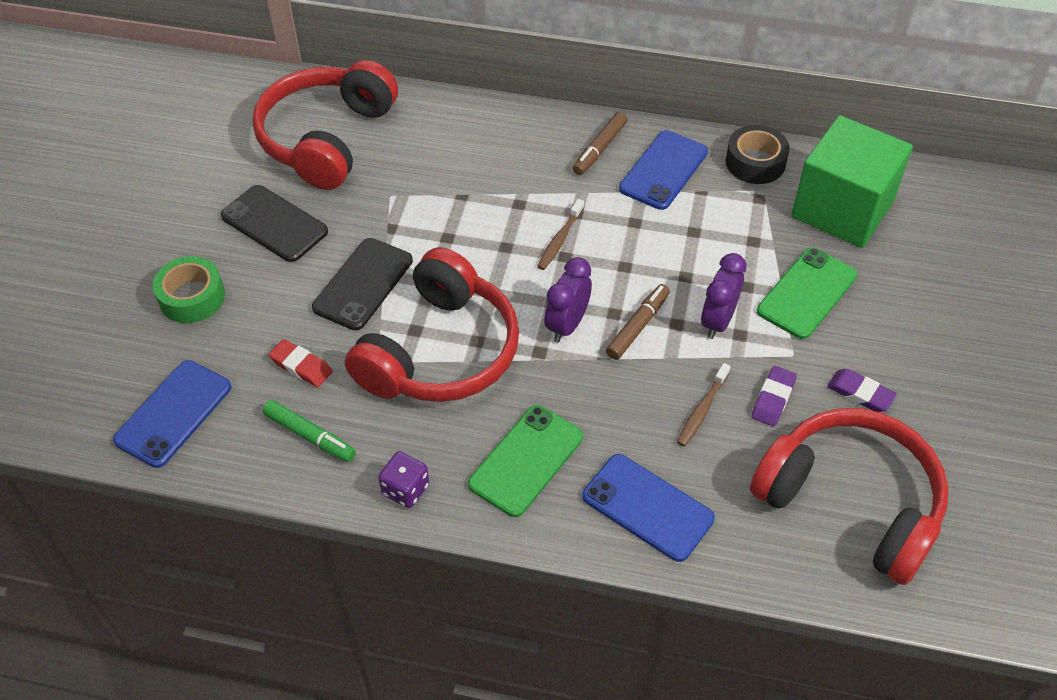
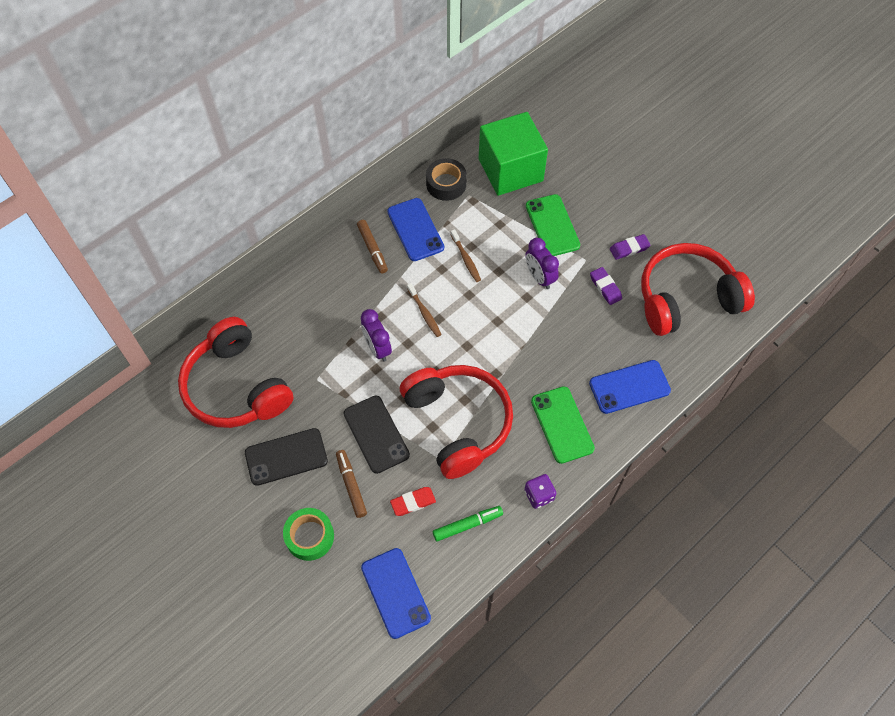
camera: 55 degrees left, 10 degrees up
(567, 325) = (488, 348): purple clock -> purple clock (377, 348)
(638, 326) = (514, 316): brown marker -> brown marker (351, 485)
(702, 409) = (589, 323): brown toothbrush -> brown toothbrush (466, 259)

